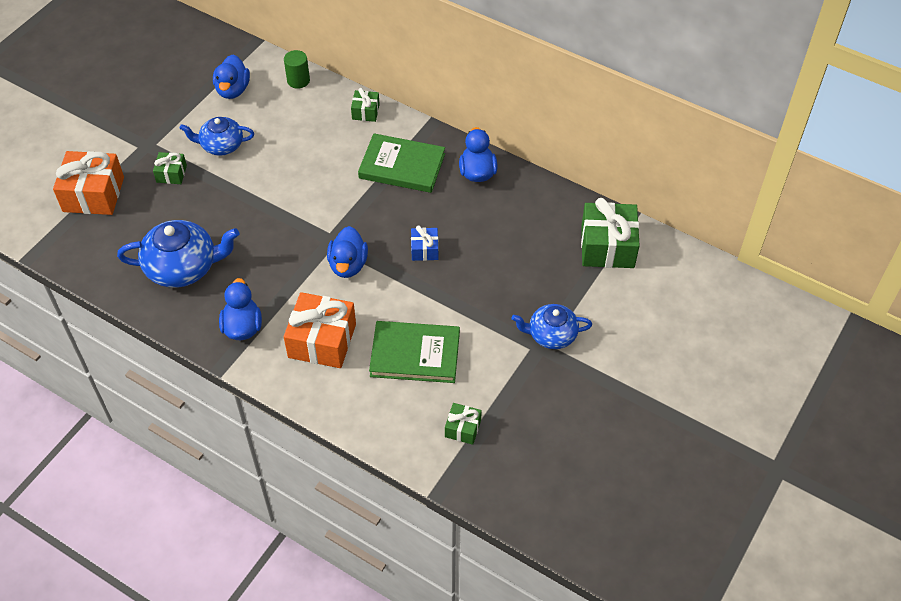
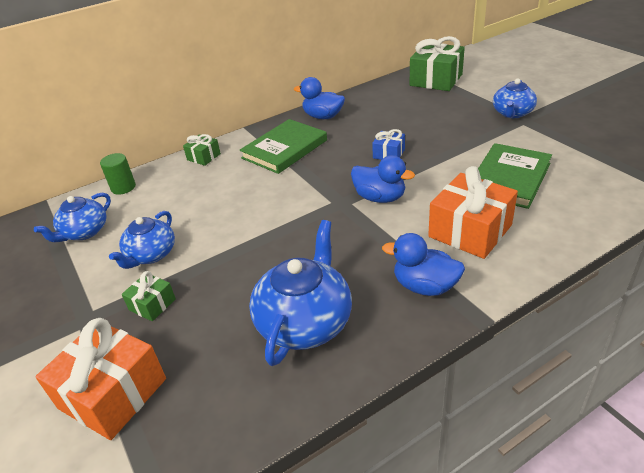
camera: 60 degrees left, 15 degrees down
(233, 90) = (84, 232): blue duck -> blue teapot
(463, 428) = (604, 168): green gift -> none

